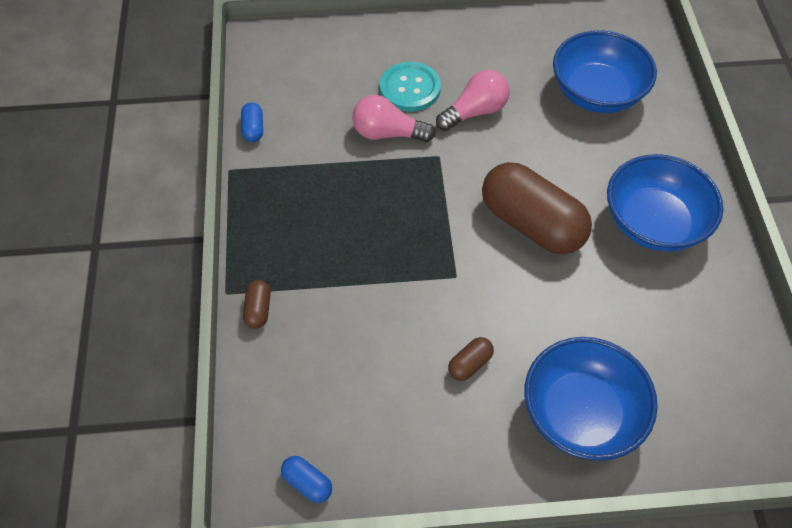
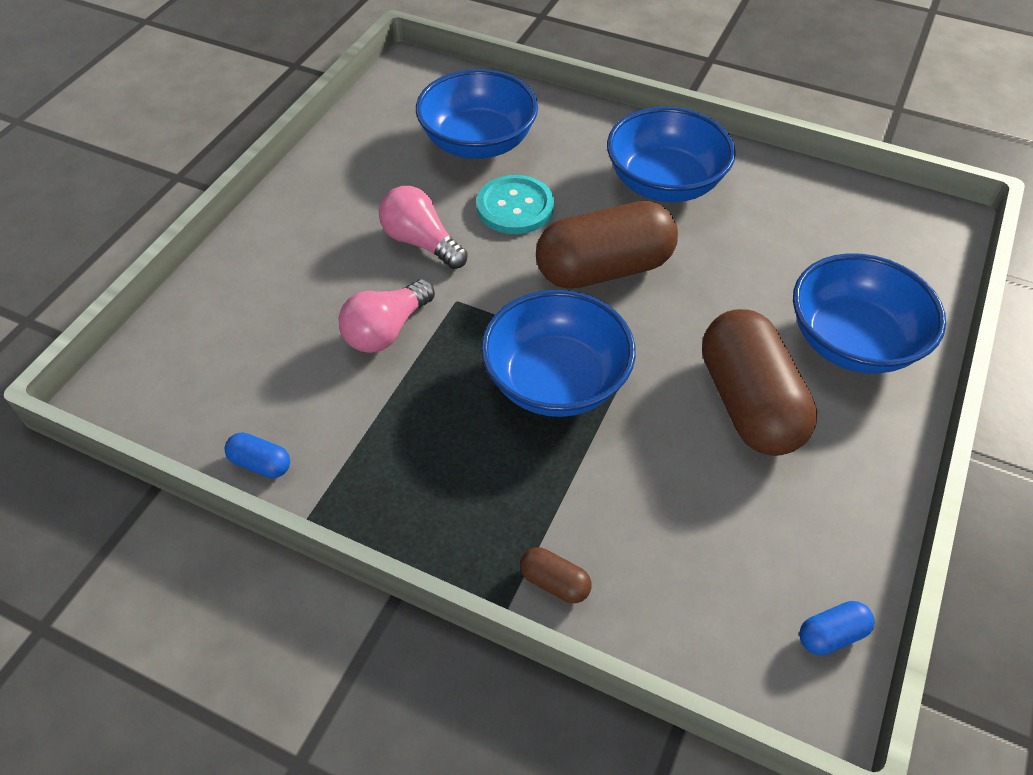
camera: 60 degrees left, 5 degrees down
(410, 88) = (338, 280): turquoise button -> turquoise button (515, 207)
(410, 241) = (556, 381): none -> blue bowl
(470, 364) = (748, 403): brown capsule -> brown capsule, size x2.44
(475, 112) = (421, 242): pink light bulb -> pink light bulb turned 45 degrees counterclockwise

